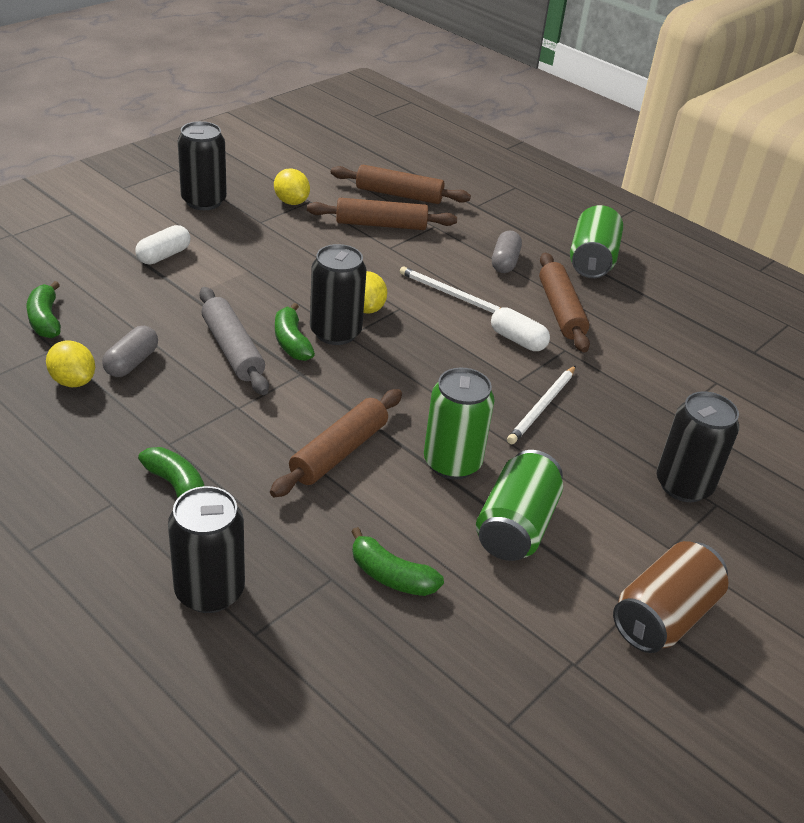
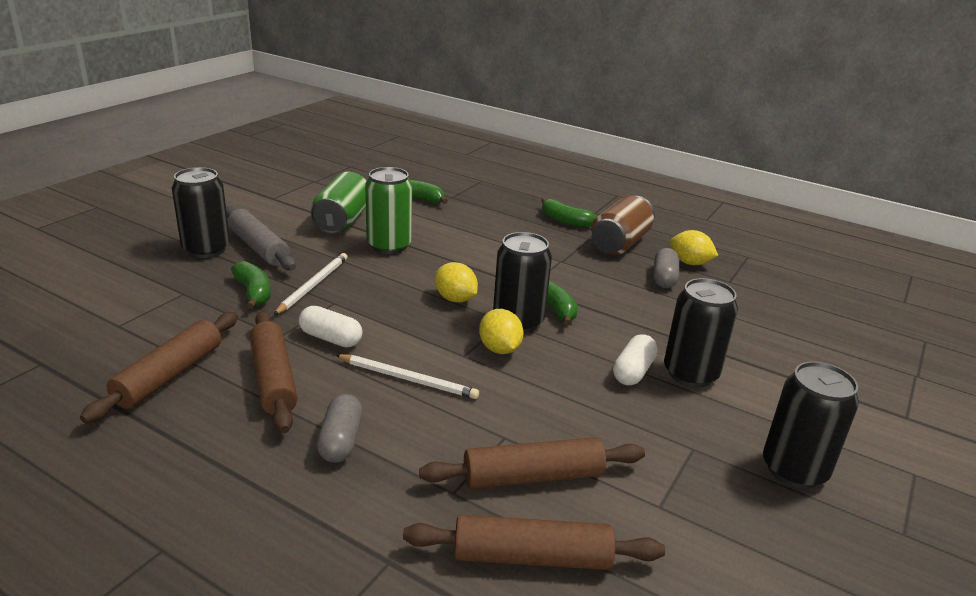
camera: 170 degrees right, 10 degrees down
(45, 320) = (765, 299): green banana -> green banana (254, 292)
(164, 255) = (747, 376): white capsule -> white capsule (633, 371)
(209, 591) = (513, 189): black can -> black can (690, 374)
(232, 350) = (597, 296): grey rolling pin -> grey rolling pin (259, 247)
(291, 202) = (683, 496): yellow lemon -> yellow lemon (455, 299)
(339, 452) = (473, 244): brown rolling pin -> brown rolling pin (169, 375)
(591, 260) = (203, 469): green can -> none
(663, 616) = (255, 196): brown can -> brown can (620, 243)

